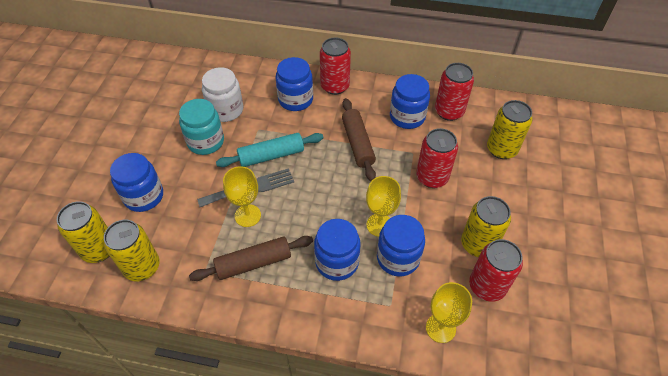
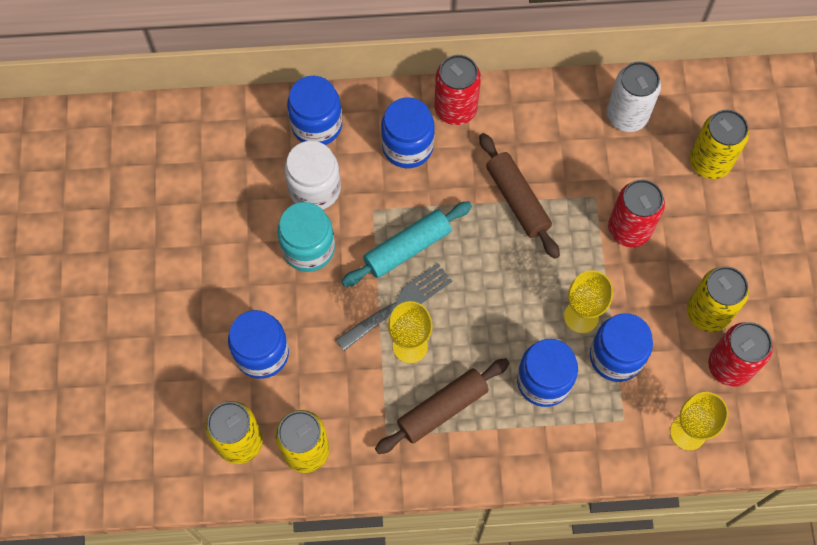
camera: 15 degrees left, 15 degrees up
(407, 117) = (572, 138): blue jar -> blue jar (317, 125)
(449, 112) = (627, 116): red can -> white can

